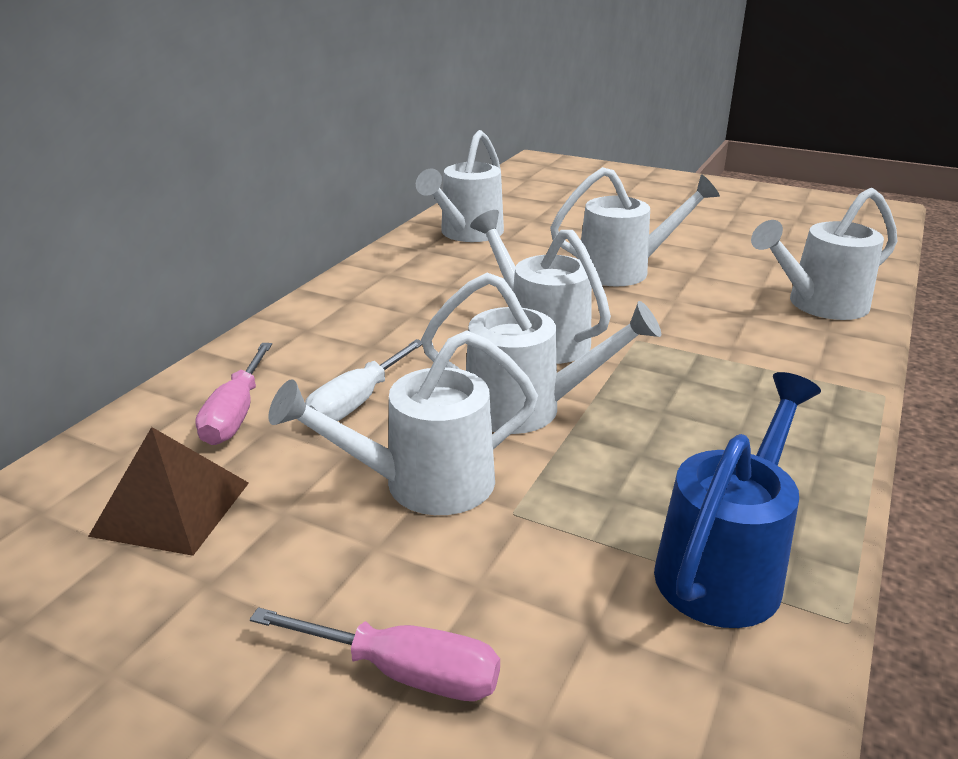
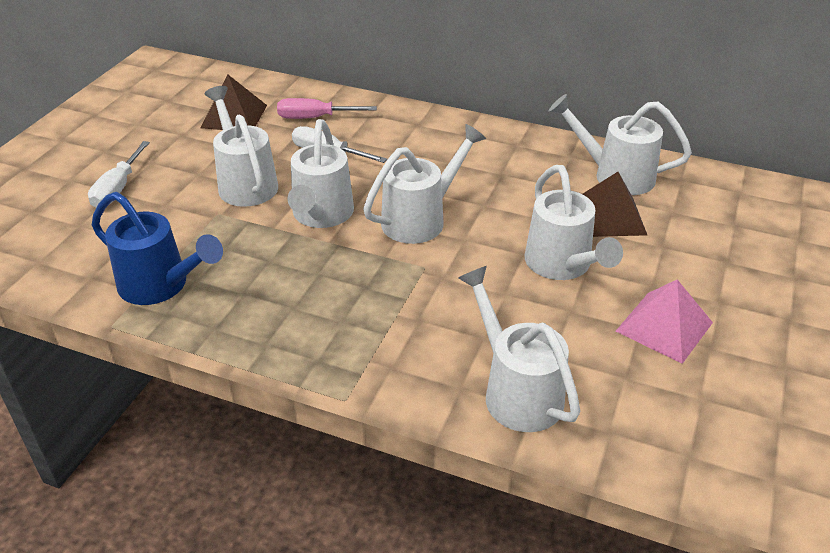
camera: 85 degrees right, 10 degrees up
(403, 672) = (118, 188): pink screwdriver -> white screwdriver
(540, 243) = (609, 217): none -> brown pyramid
(703, 241) = (664, 326): none -> pink pyramid

